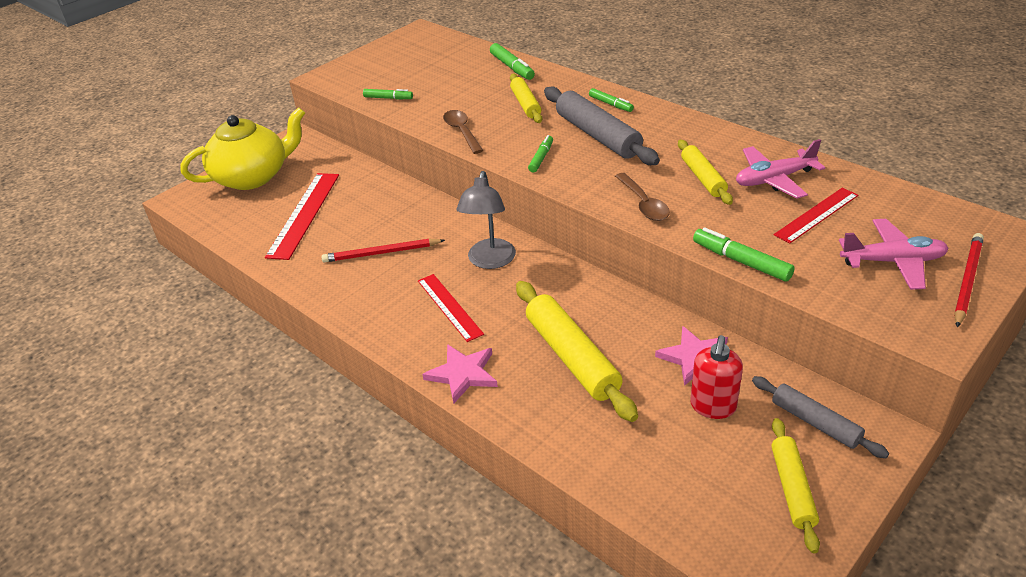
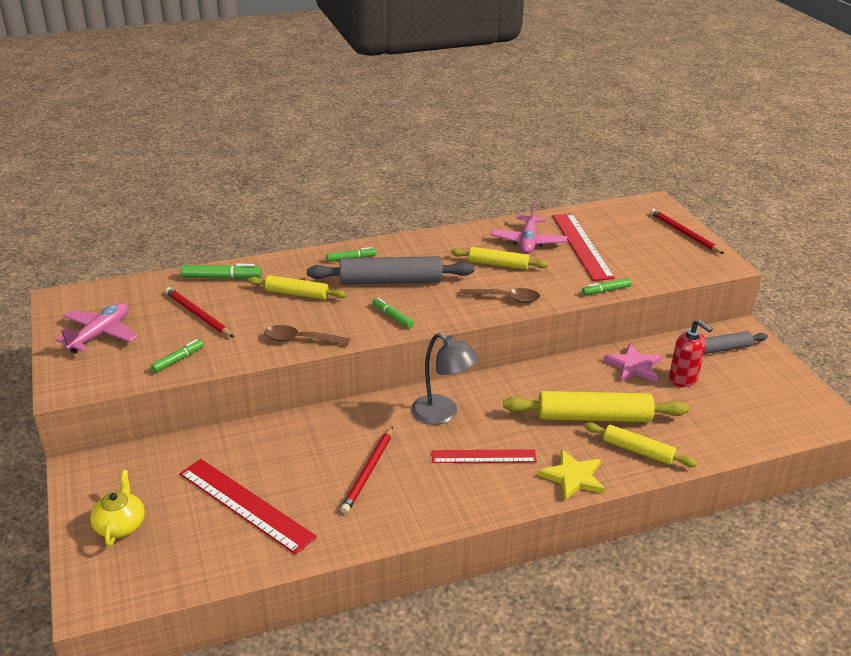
camera: 65 degrees left, 5 degrees down
(253, 177) = (120, 525): yellow teapot -> yellow teapot, size x0.51
(452, 80) = (198, 315): none -> red pencil
(463, 374) = (573, 477): pink star -> yellow star
(741, 261) = (606, 290): green marker -> green marker, size x0.66
(792, 488) = (767, 381): yellow rolling pin -> yellow rolling pin (638, 451)
(816, 215) = (581, 246): red ruler -> red ruler, size x1.53
(892, 261) = (649, 245): pink plane -> pink plane (100, 334)

